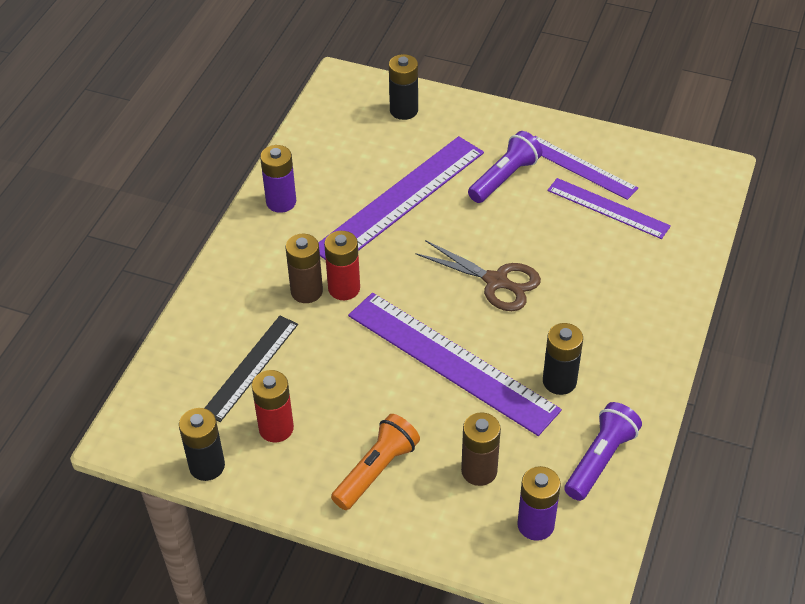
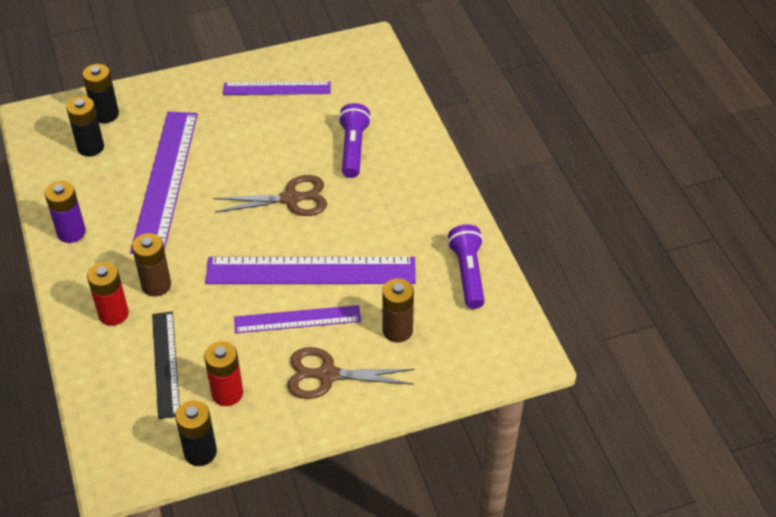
camera: 40 degrees left, 0 degrees up
(344, 288) = (183, 266): red battery -> red battery (113, 314)
(376, 470) = (328, 375): orange flashlight -> brown scissors
(504, 178) = (229, 124): purple flashlight -> purple flashlight (353, 149)
(535, 525) = (465, 341): purple battery -> none
(559, 381) = (396, 240): black battery -> black battery (90, 147)
(608, 208) = (322, 106): purple ruler -> purple ruler (297, 319)

